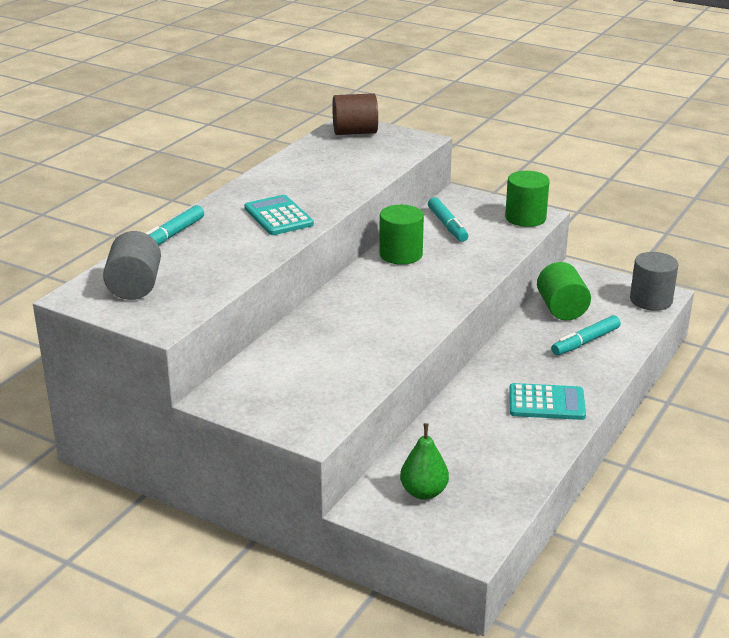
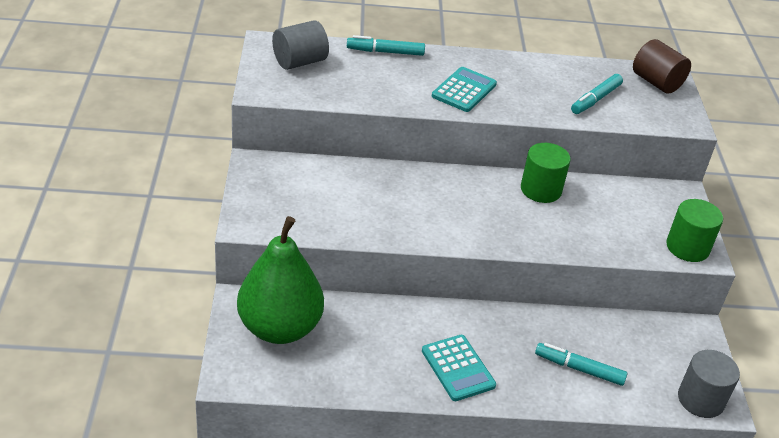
camera: 55 degrees right, 10 degrees up
(424, 492) = (280, 328): green pear -> green pear, size x2.03
(447, 225) = (619, 202): turquoise marker -> turquoise marker (595, 99)
(561, 309) = (620, 336): green cylinder -> none

